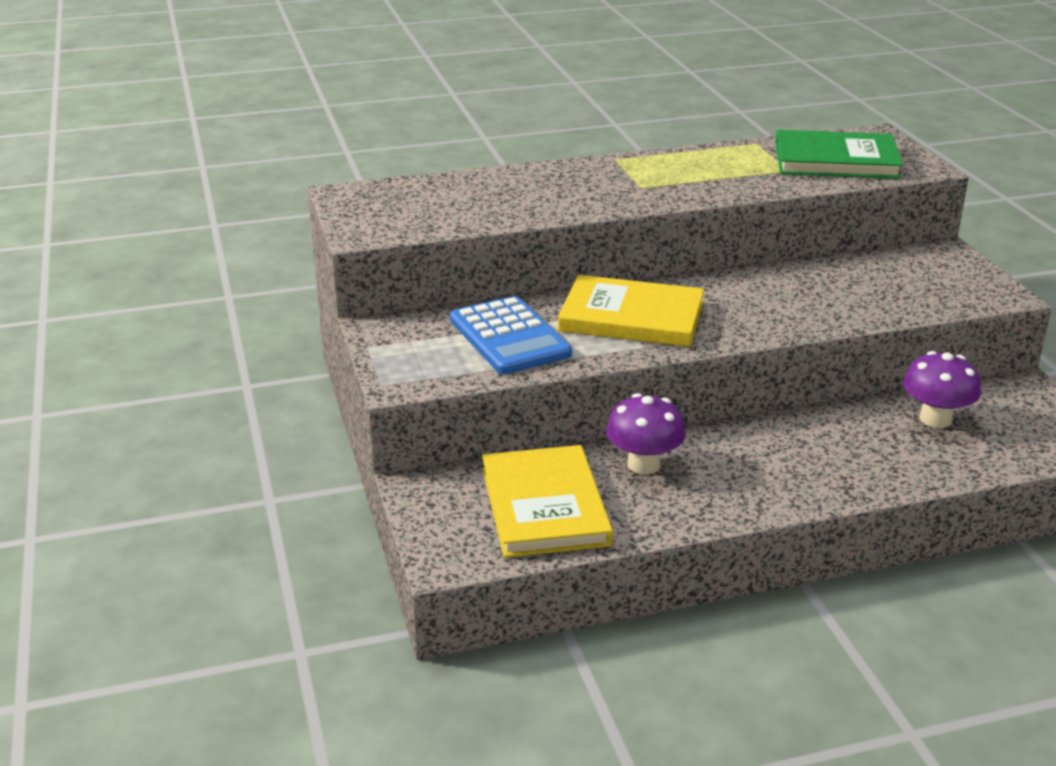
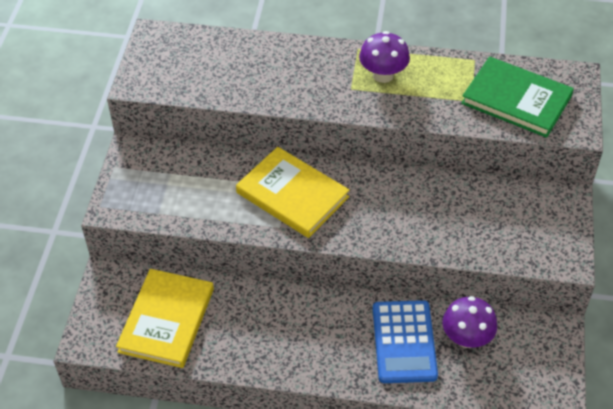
camera: 25 degrees right, 20 degrees up
(509, 337) = (203, 188): blue calculator -> blue calculator (404, 342)
(643, 464) = (248, 307): purple mushroom -> purple mushroom (383, 75)

